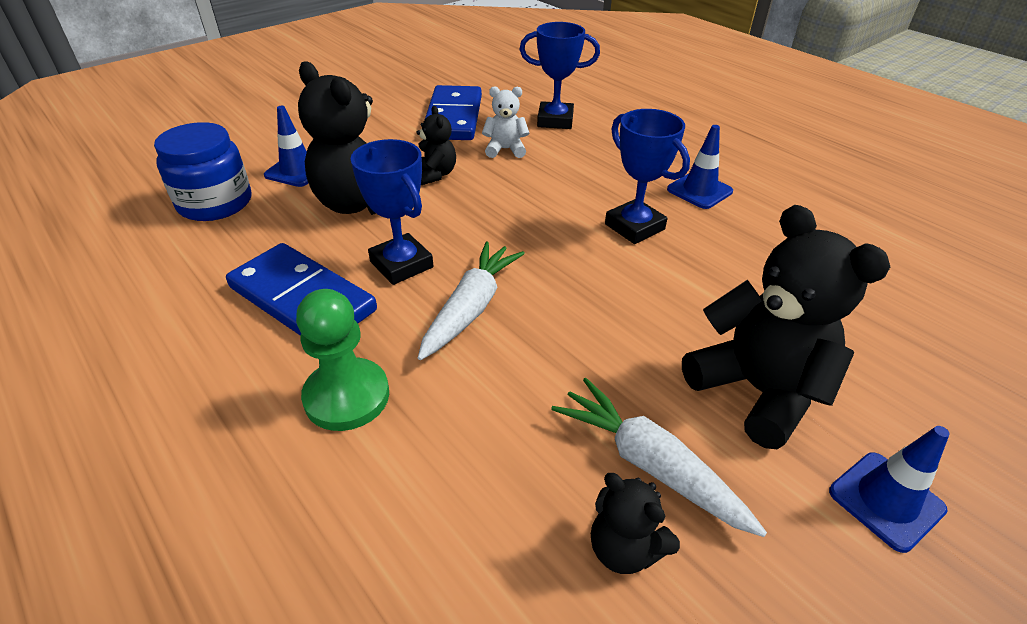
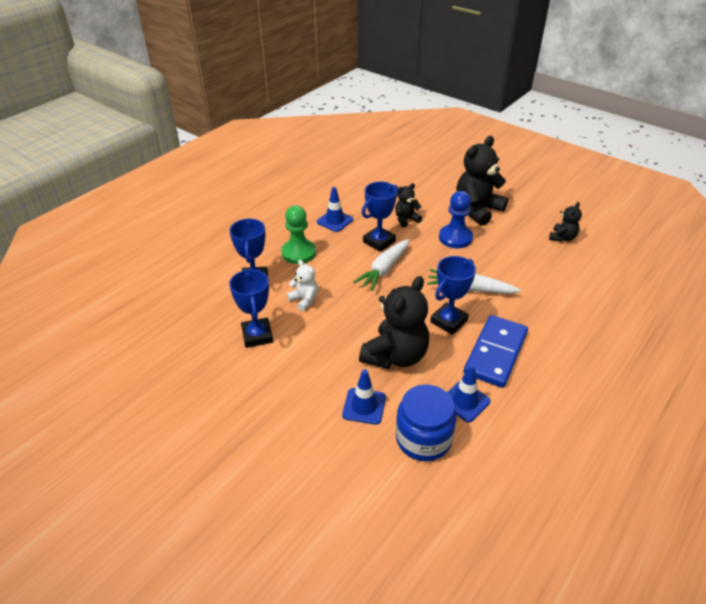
camera: 100 degrees left, 0 degrees up
(347, 396) = (546, 316): green pawn -> green pawn (298, 253)
(435, 174) = (348, 328): black teddy bear -> black teddy bear (406, 219)
(454, 117) = (257, 335): blue domino -> blue trophy
(505, 149) = (304, 300): white teddy bear -> white teddy bear turned 150 degrees clockwise
(639, 325) = (455, 238): none -> blue pawn
(650, 464) = (527, 233): white carrot -> white carrot (384, 269)
(886, 500) = (510, 189): blue traffic cone -> blue traffic cone (465, 401)

